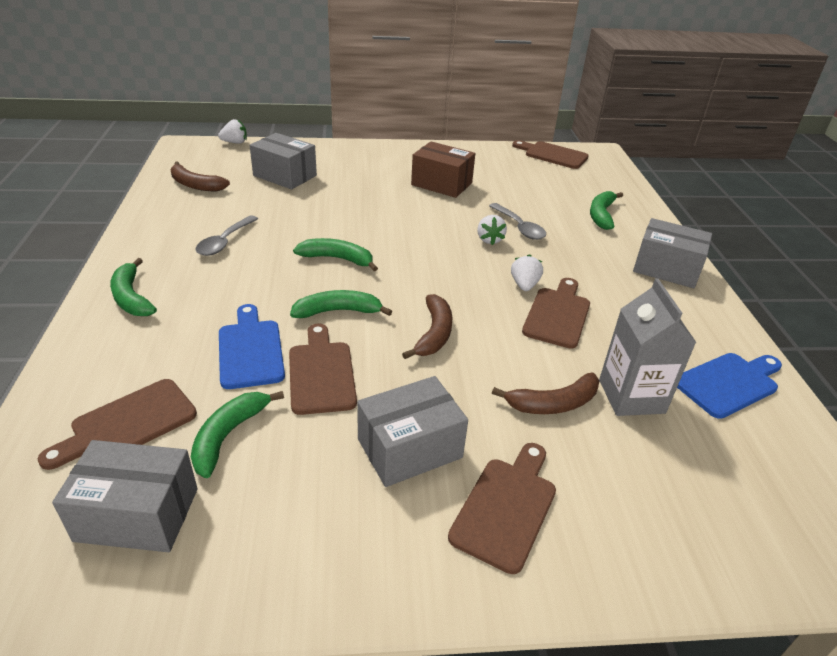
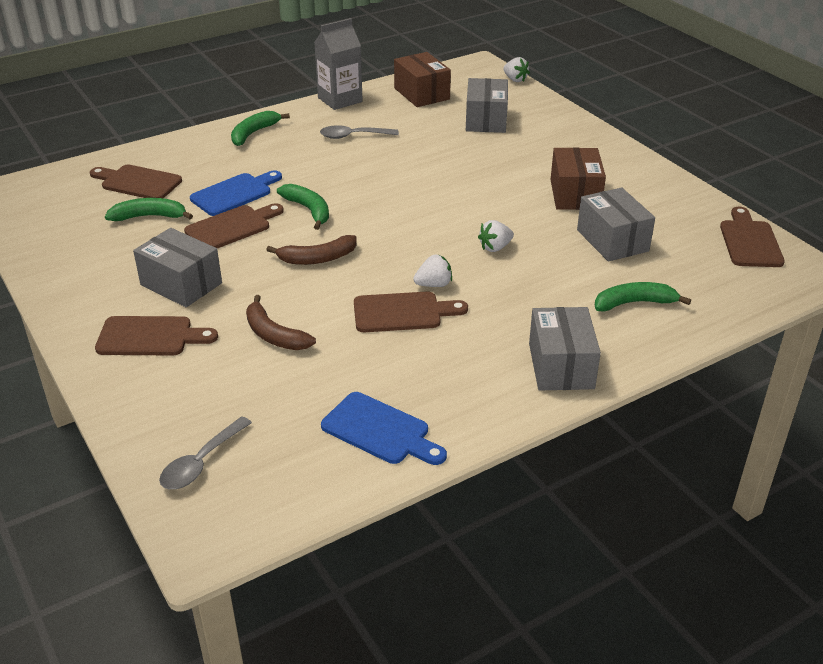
camera: 65 degrees right, 0 degrees up
(137, 514) = (74, 213): grey box -> grey box (612, 240)
(195, 185) = (421, 94): brown banana -> brown box
(338, 259) = (379, 187): green banana -> none
(519, 227) = (540, 258): grey spoon -> grey spoon (201, 462)
(631, 396) = (314, 374): grey carton -> grey carton (340, 100)

